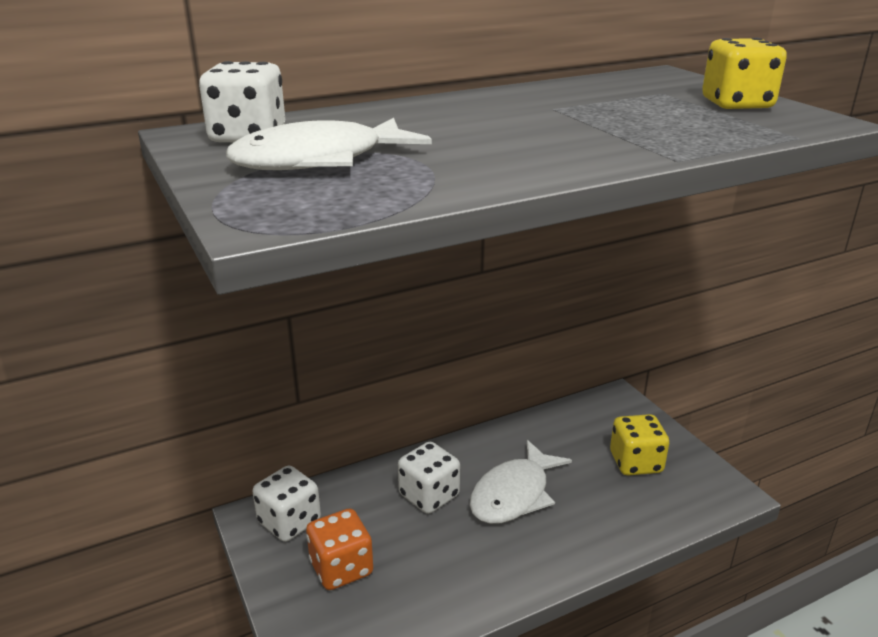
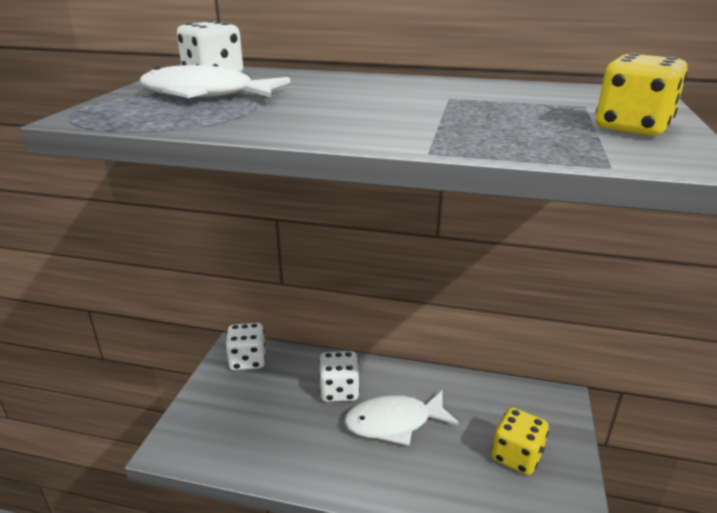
camera: 40 degrees right, 0 degrees up
(341, 568) = (242, 403): orange dice -> none

